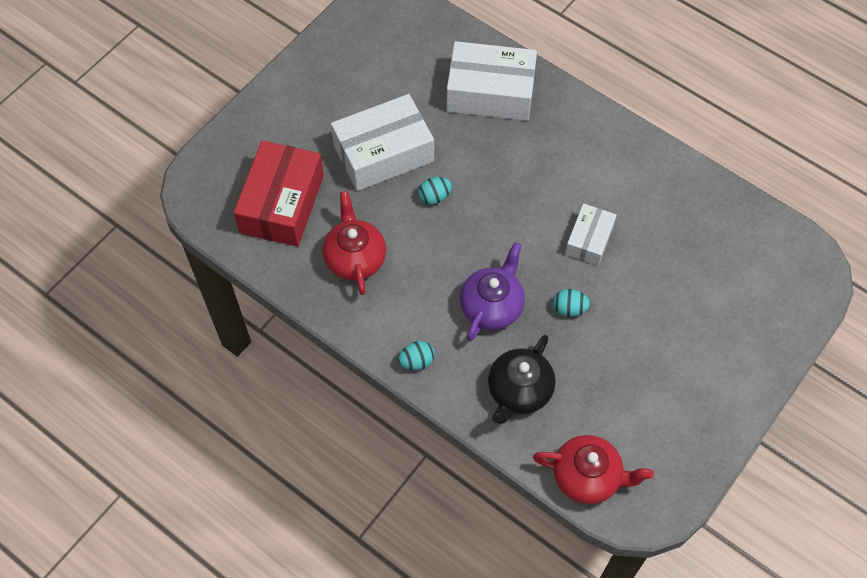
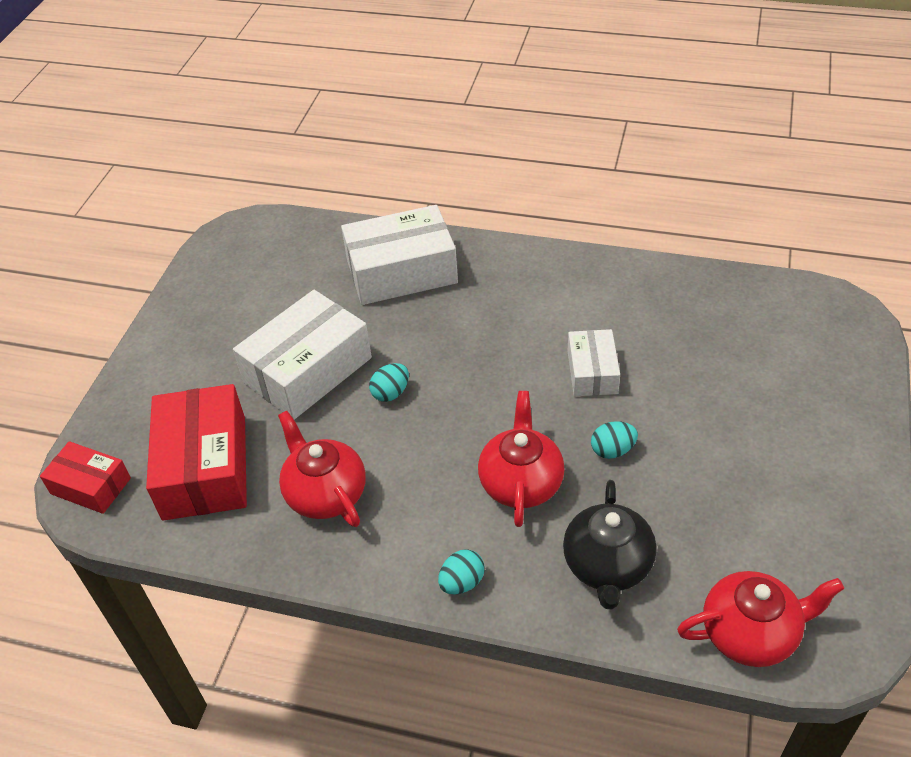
camera: 20 degrees left, 15 degrees down
(201, 187) = (90, 486): none -> red box
(492, 306) = (521, 482): purple teapot -> red teapot

